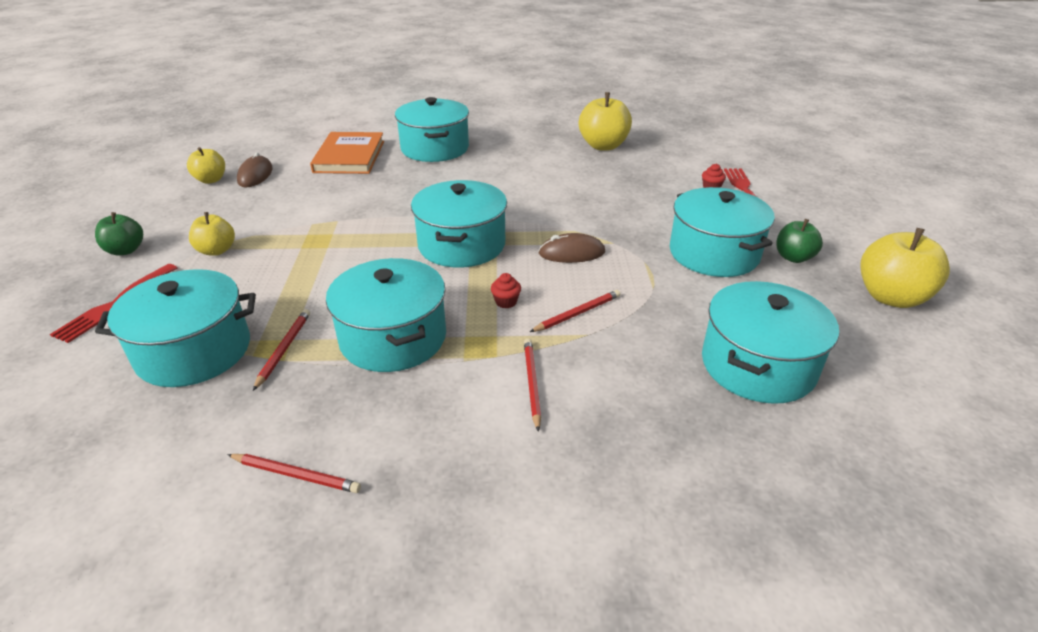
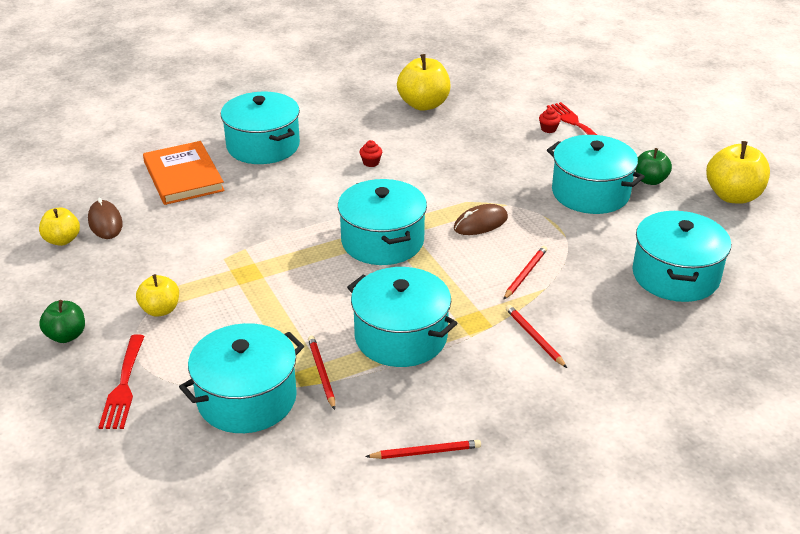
camera: 25 degrees left, 0 degrees up
(506, 302) = (463, 281): red cupcake -> red cupcake (371, 162)

